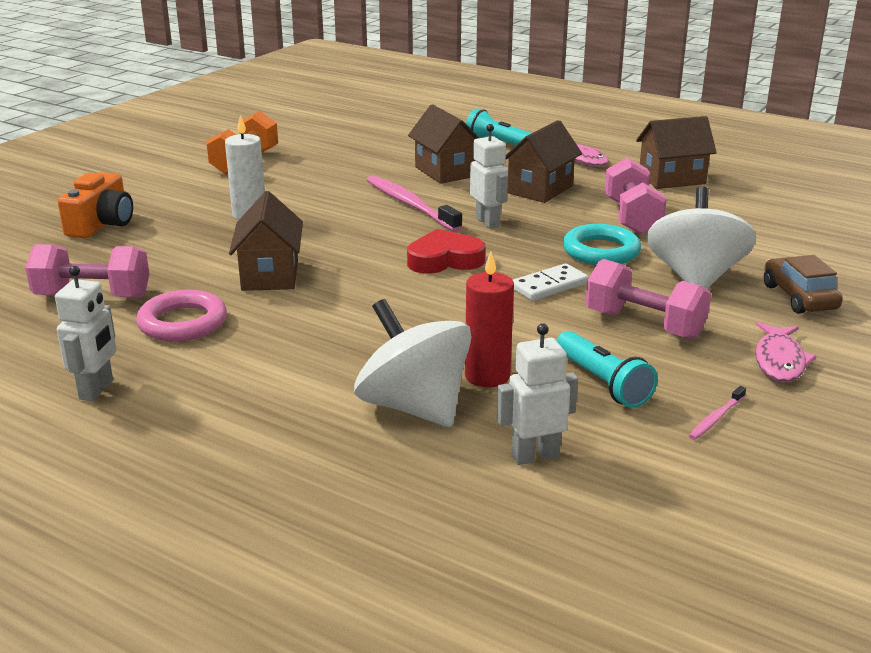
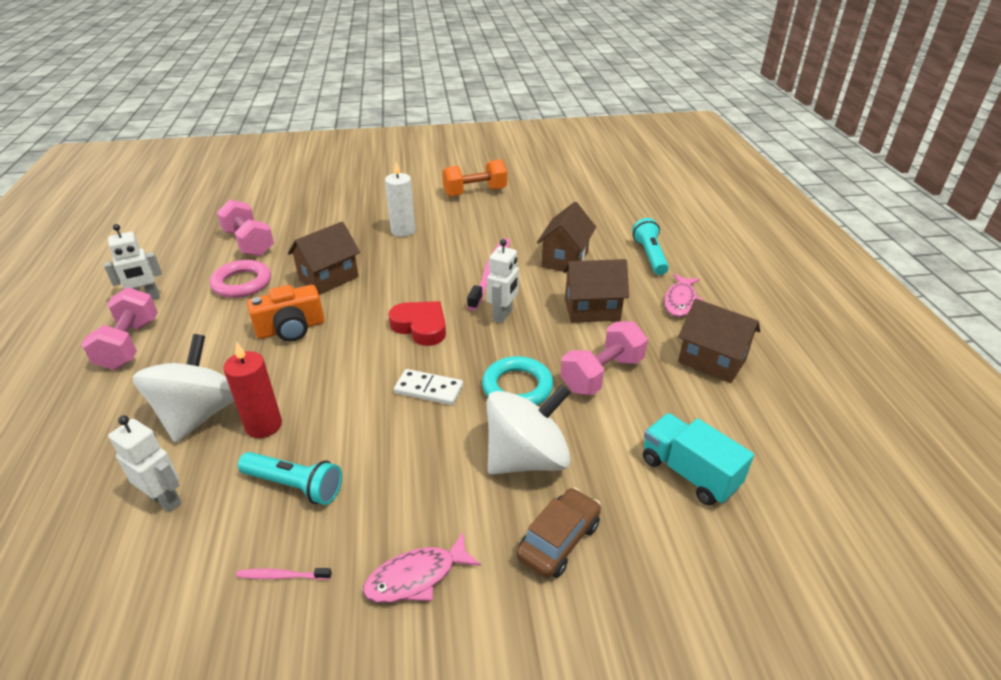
camera: 50 degrees right, 10 degrees up
(102, 224) = (337, 200): orange camera -> orange camera (291, 329)
(602, 383) = (295, 486): turquoise flashlight -> turquoise flashlight turned 90 degrees counterclockwise
(644, 324) = (410, 466): pink dumbbell -> pink dumbbell (129, 344)
(781, 232) = (689, 473): none -> turquoise truck

